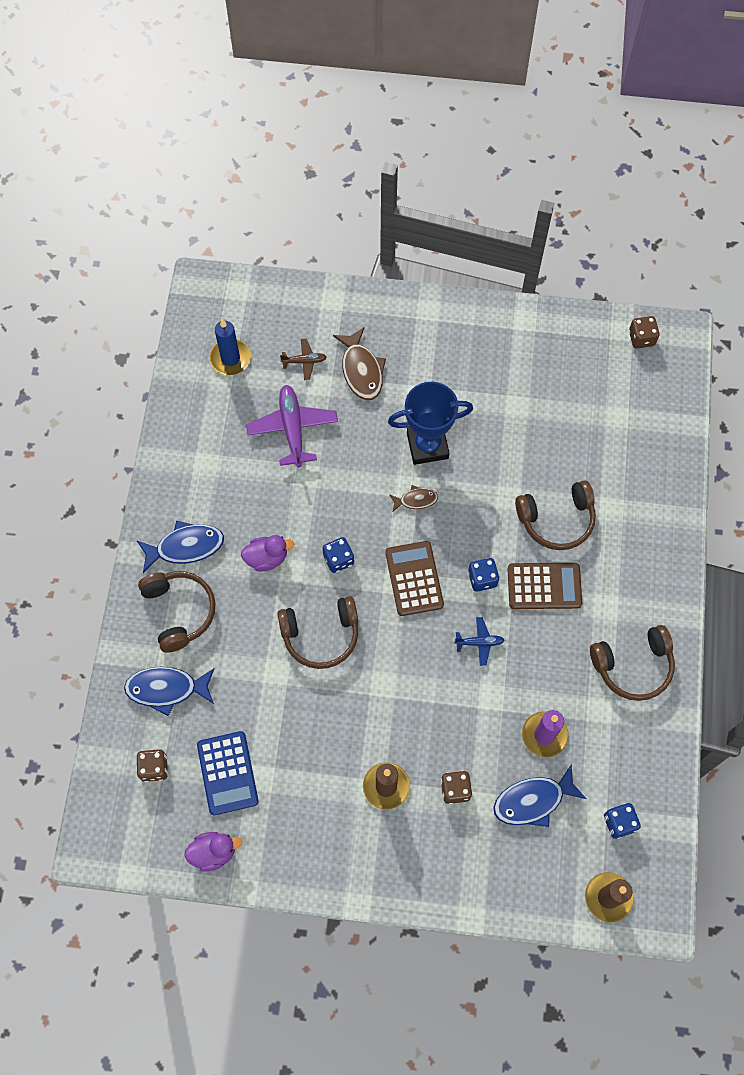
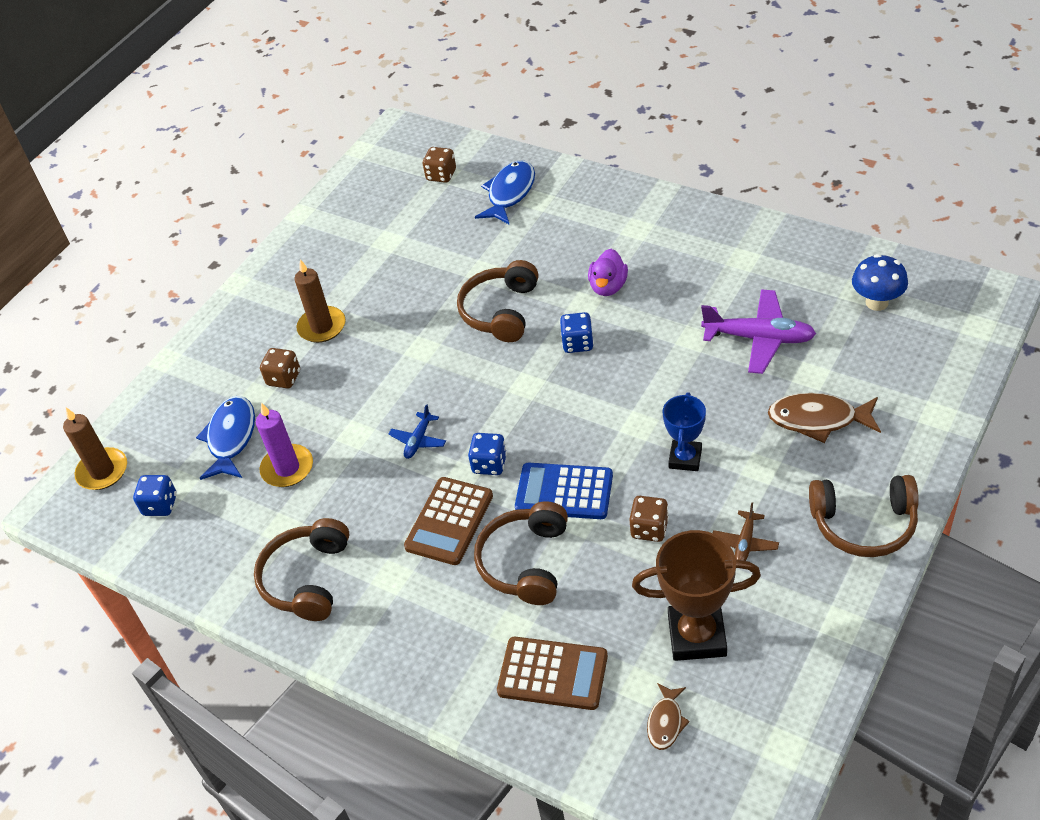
camera: 120 degrees right, 20 degrees down
(179, 611) = (583, 213): brown headphones -> brown headphones (864, 524)
(185, 547) = (651, 228): blue fish -> none
(213, 852) = (344, 200): purple duck -> none
(227, 773) = (406, 220): blue calculator -> blue calculator (564, 492)
(230, 358) = (877, 302): blue candle -> blue mushroom
(304, 361) = (850, 368): brown plane -> brown plane (745, 542)
(414, 578) = (522, 402): brown calculator -> brown calculator (552, 674)
(416, 500) = (617, 428): brown fish -> brown fish (666, 722)
(427, 446) = (685, 458): blue trophy -> blue trophy, size x0.62
(568, 396) = (697, 636): none -> brown trophy
(641, 338) = (760, 770): brown dice -> brown dice (649, 529)

